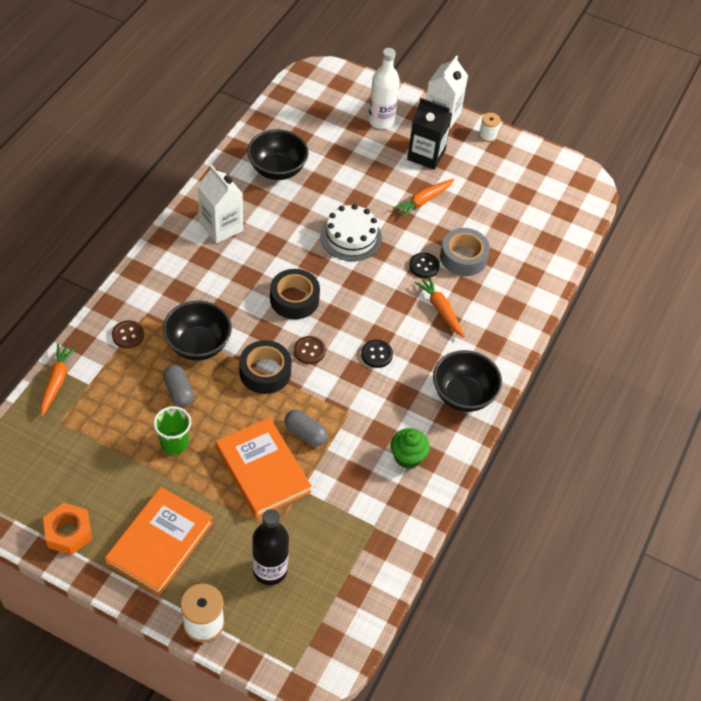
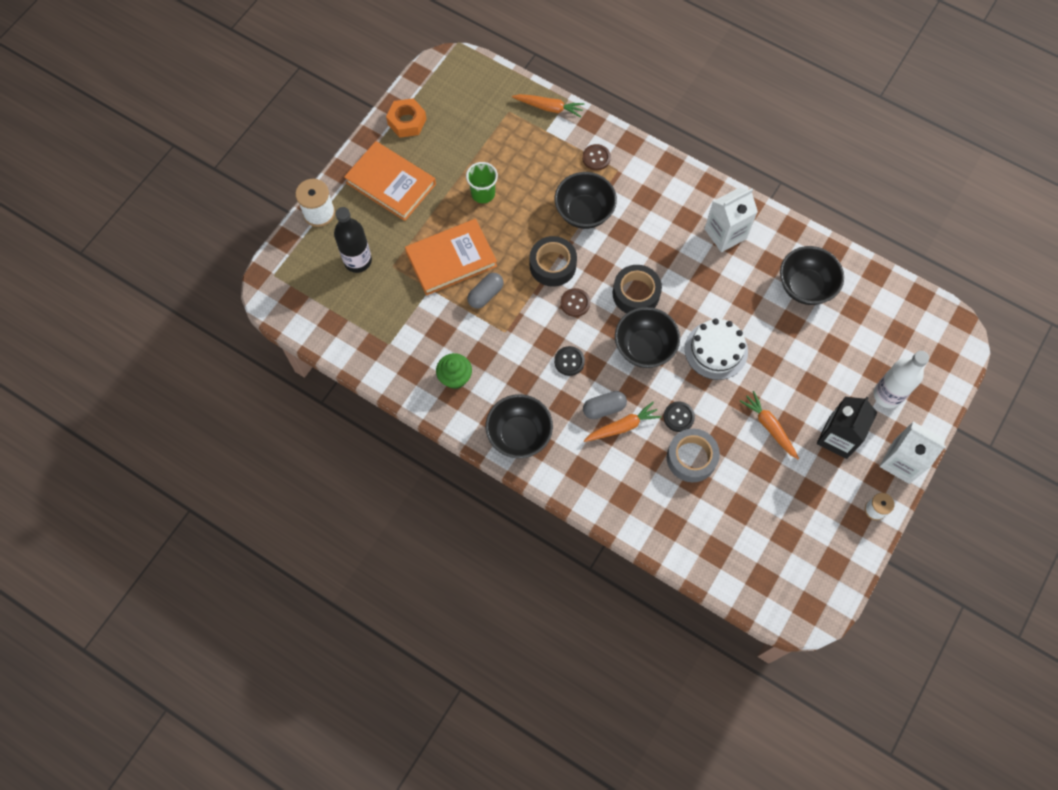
camera: 100 degrees right, 15 degrees up
(178, 391) = (535, 197): grey capsule -> grey capsule (604, 408)
(354, 292) = (644, 348): none -> black bowl

